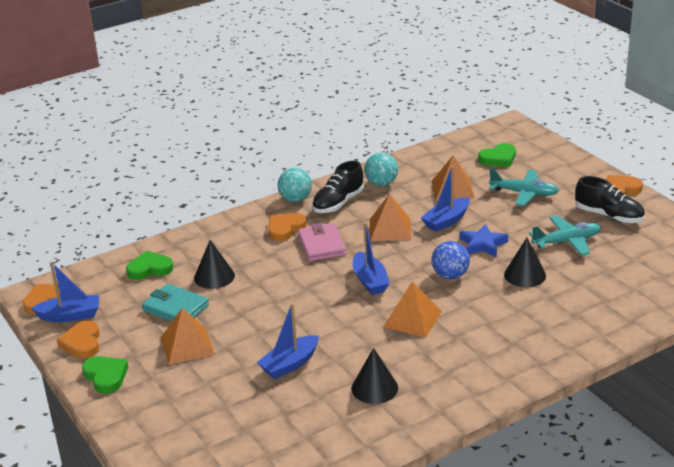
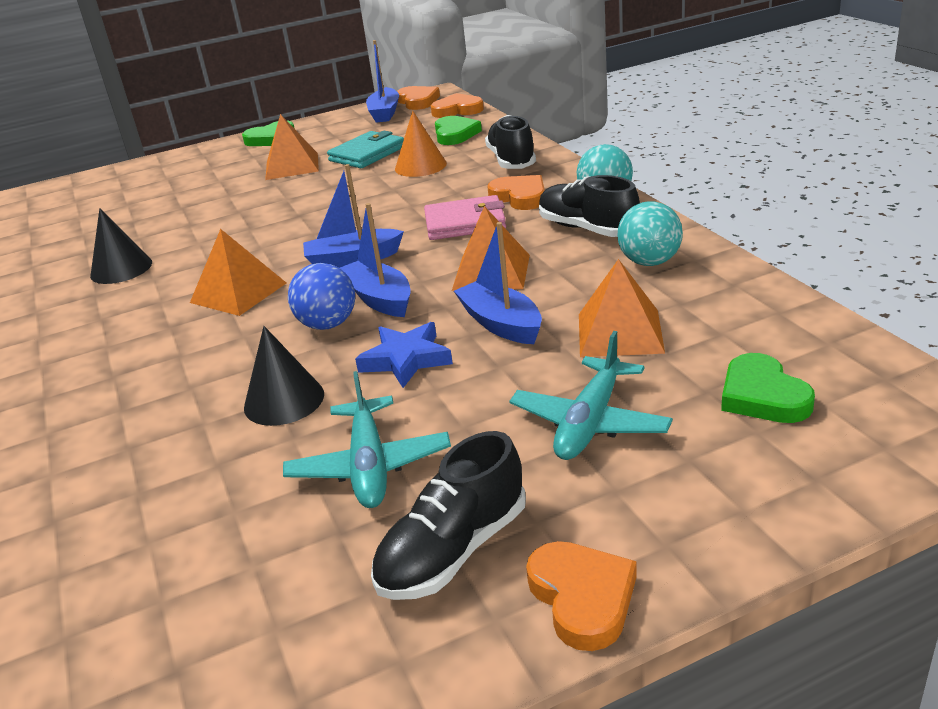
camera: 100 degrees right, 0 degrees up
(82, 343) = (334, 123): orange heart -> orange heart (457, 110)
(214, 276) = (420, 166): black cone -> orange cone
(218, 237) = (511, 160): none -> black shoe
(290, 364) = (212, 218): blue boat -> blue boat (379, 299)

